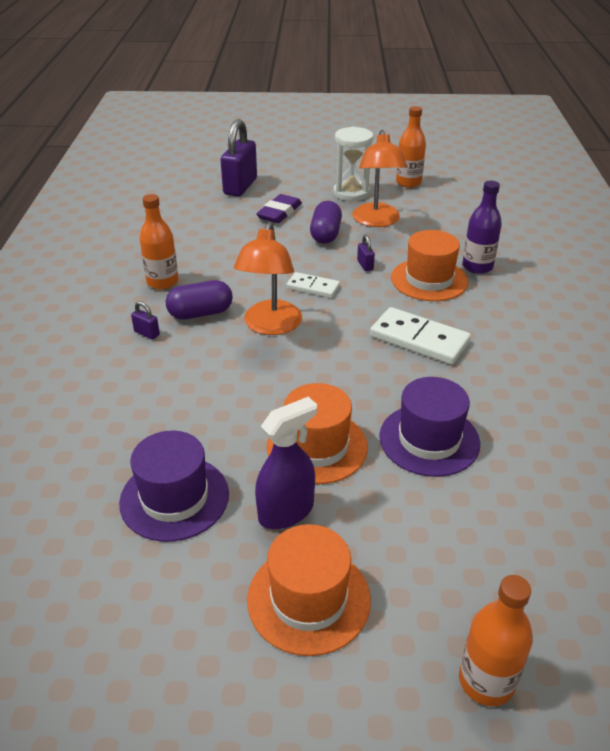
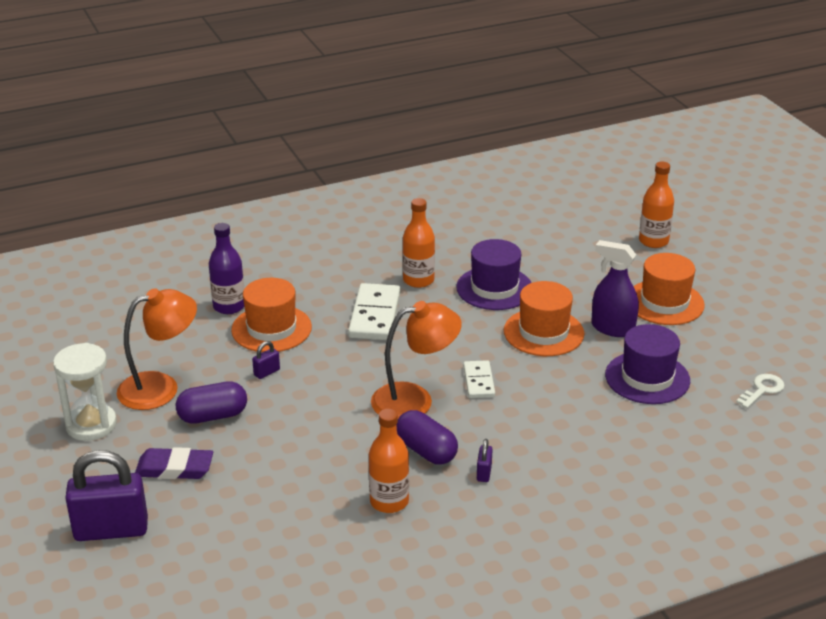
camera: 115 degrees left, 5 degrees down
(61, 602) = (762, 390): none -> white key
(313, 287) = (330, 394): white domino -> white domino (478, 381)
(408, 182) = (40, 387): orange bottle -> orange bottle (418, 280)

